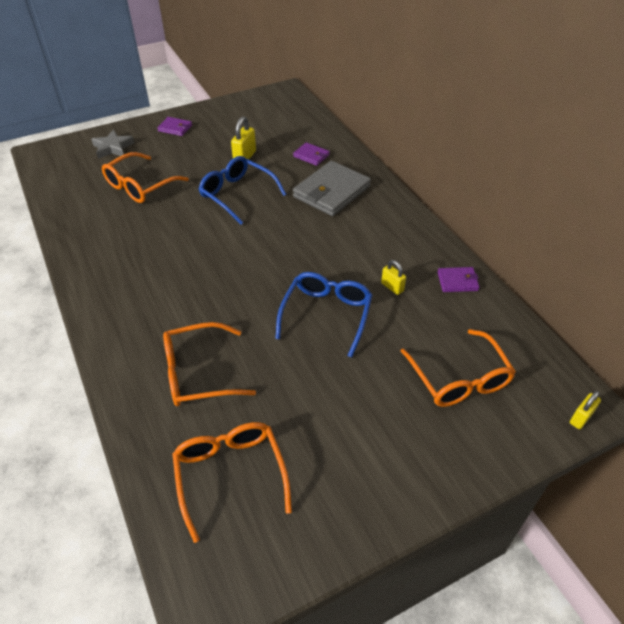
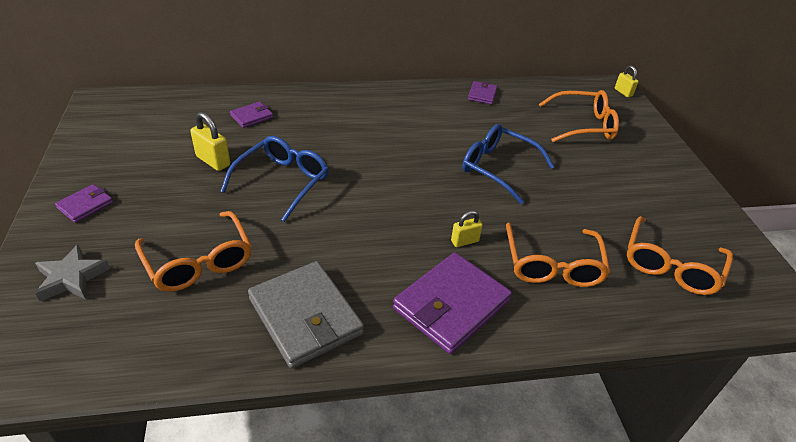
camera: 75 degrees left, 5 degrees down
(132, 314) = (451, 305): none -> purple wallet
(230, 475) = (671, 266): orange glasses -> orange glasses turned 60 degrees counterclockwise
(237, 194) = (282, 182): blue glasses -> blue glasses turned 150 degrees clockwise
(331, 192) = (324, 120): grey wallet -> grey wallet (305, 316)
(392, 287) = (476, 125): yellow padlock -> yellow padlock (464, 241)

